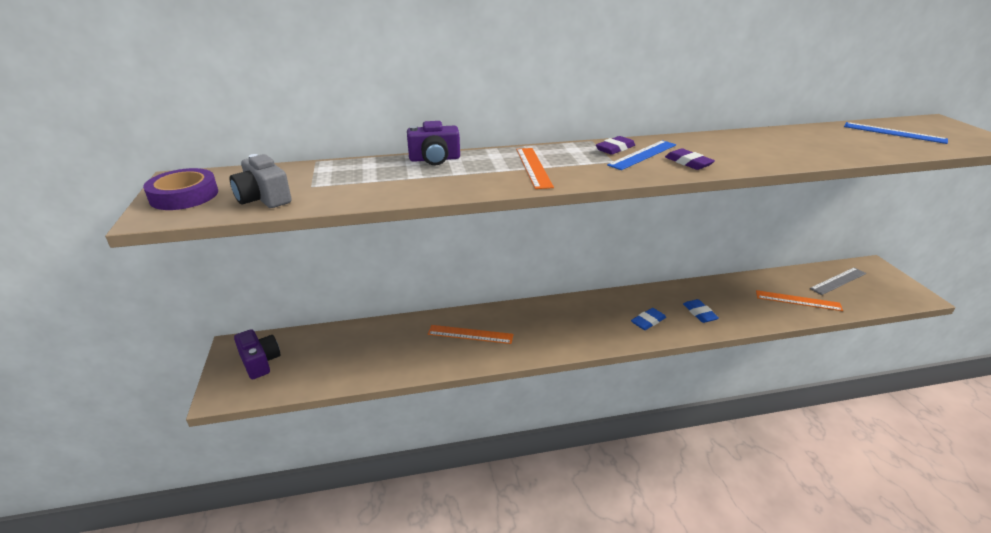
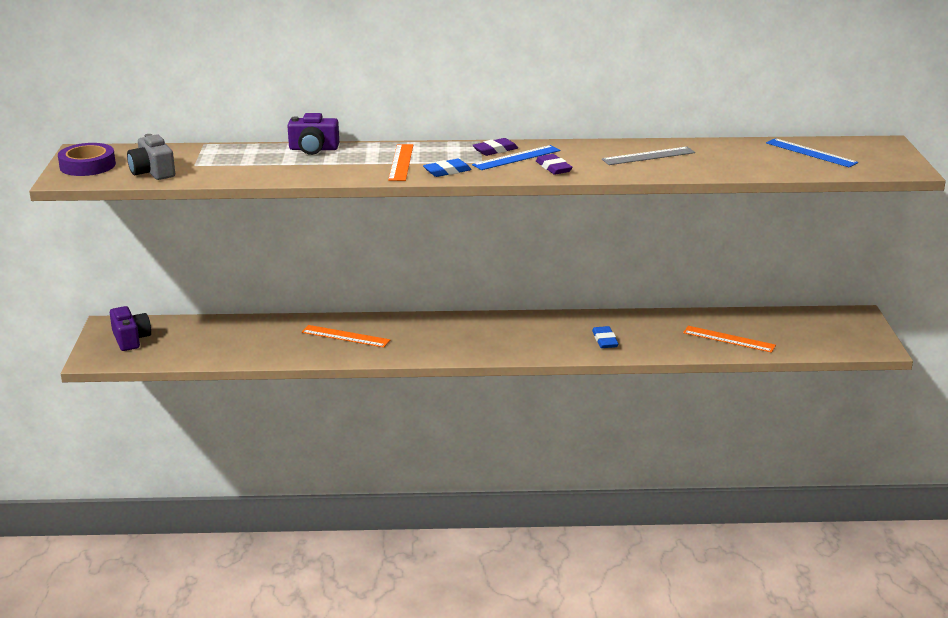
camera: 10 degrees right, 5 degrees down
(648, 321) = (542, 342): blue eraser -> blue eraser (447, 171)
(838, 281) = (797, 325): grey ruler -> grey ruler (648, 156)

